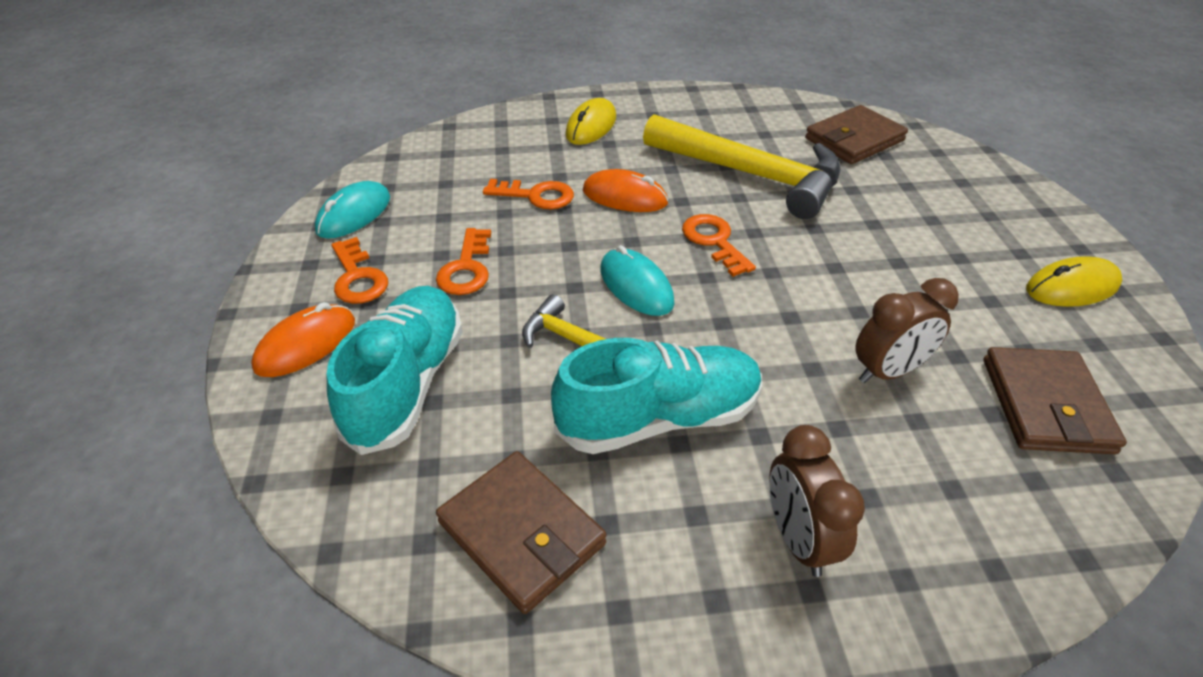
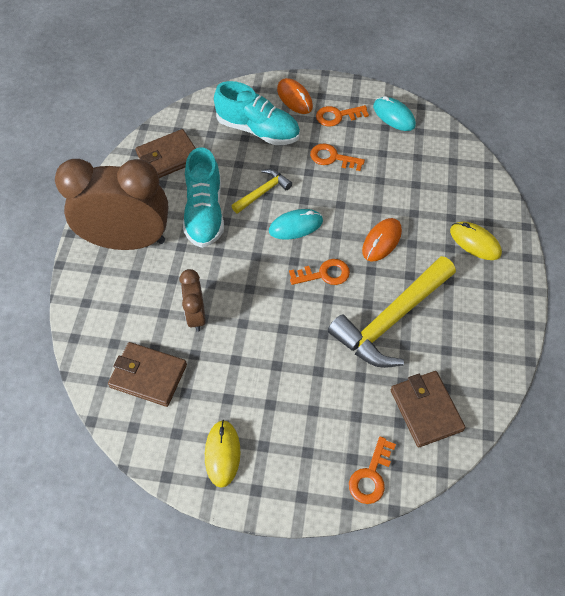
camera: 105 degrees right, 15 degrees up
(536, 196) = (393, 197): orange key -> orange key (371, 476)
(798, 539) = (127, 241): brown clock -> brown clock, size x2.10

